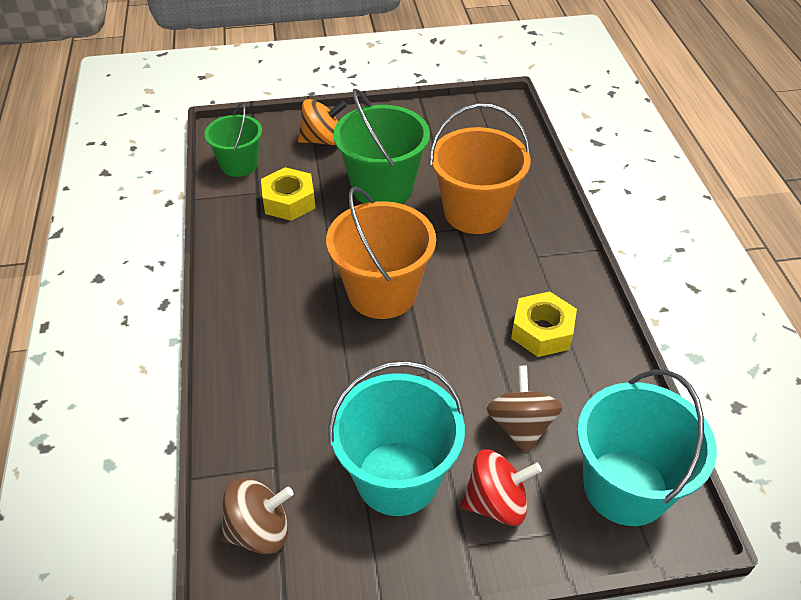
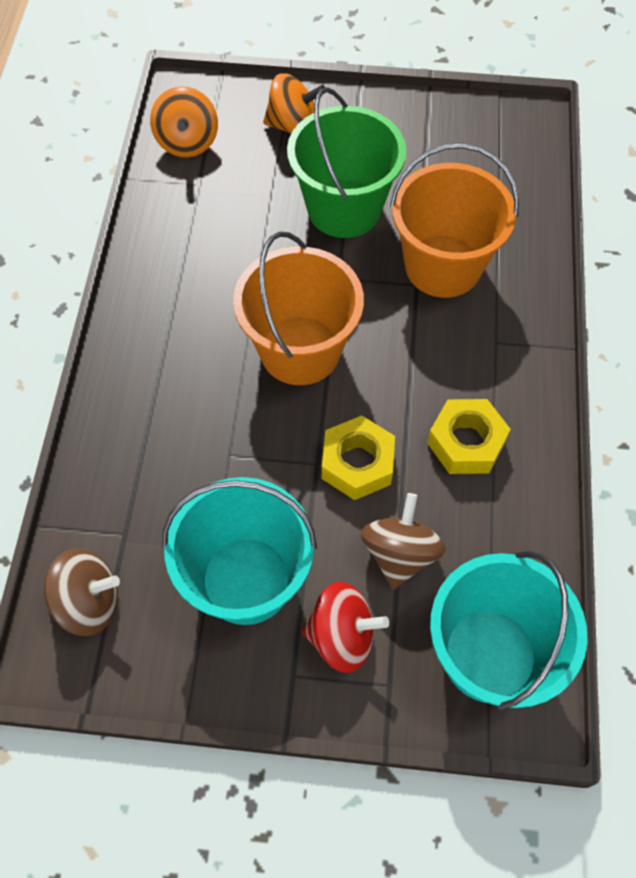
camera: 15 degrees right, 15 degrees up
(239, 165) = (187, 142): green bucket -> orange spinning top
(289, 201) = (230, 205): yellow nut -> yellow nut (357, 463)

